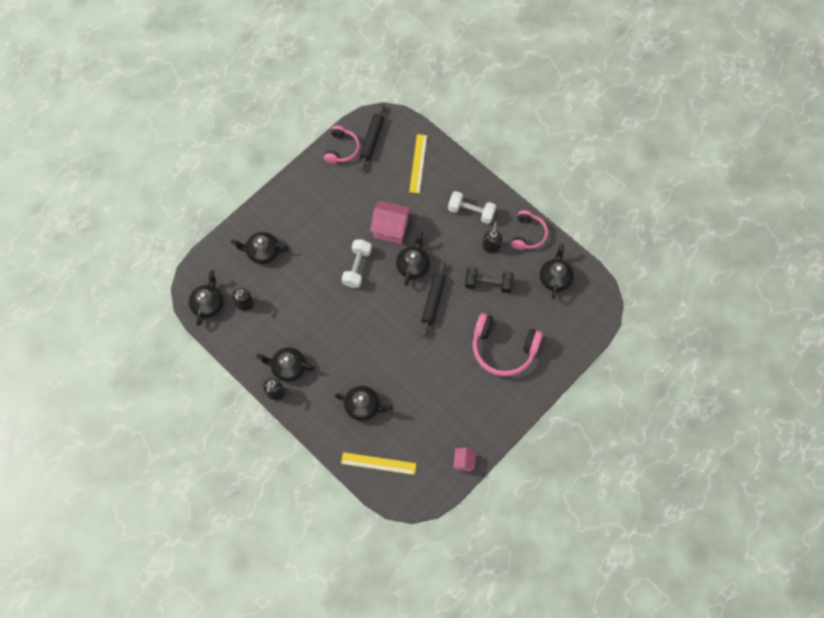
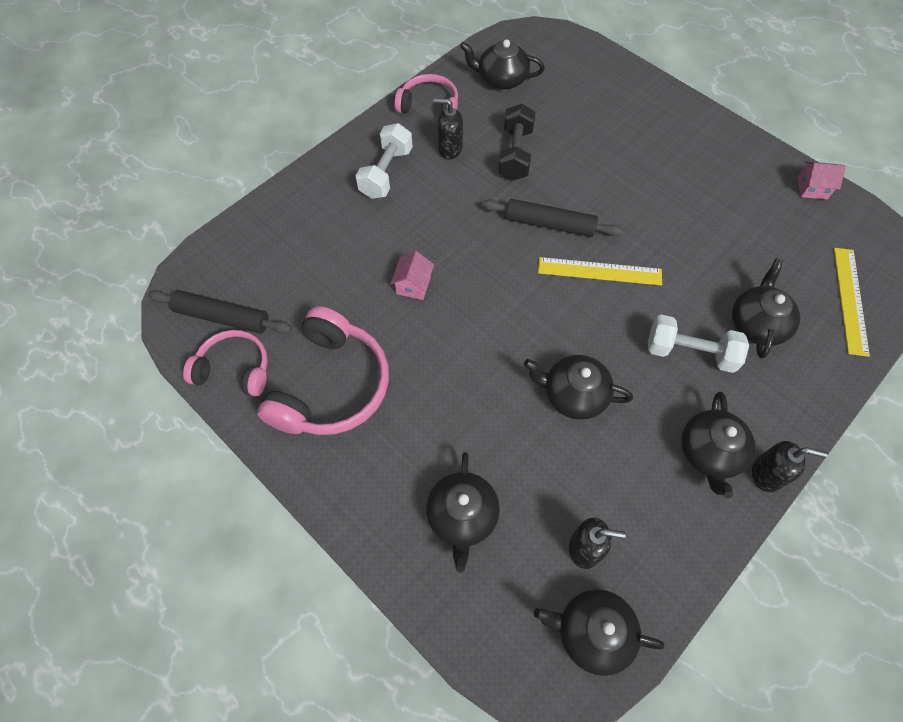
camera: 90 degrees left, 5 degrees down
(357, 267) = (492, 337): white dumbbell -> white dumbbell (690, 352)
(391, 228) = (413, 285): pink house -> pink house, size x0.55
(413, 265) = (486, 252): black teapot -> black teapot (573, 394)
(418, 163) = (284, 244): yellow ruler -> yellow ruler (599, 271)
(503, 349) = (621, 139): pink headphones -> pink headphones (331, 385)

